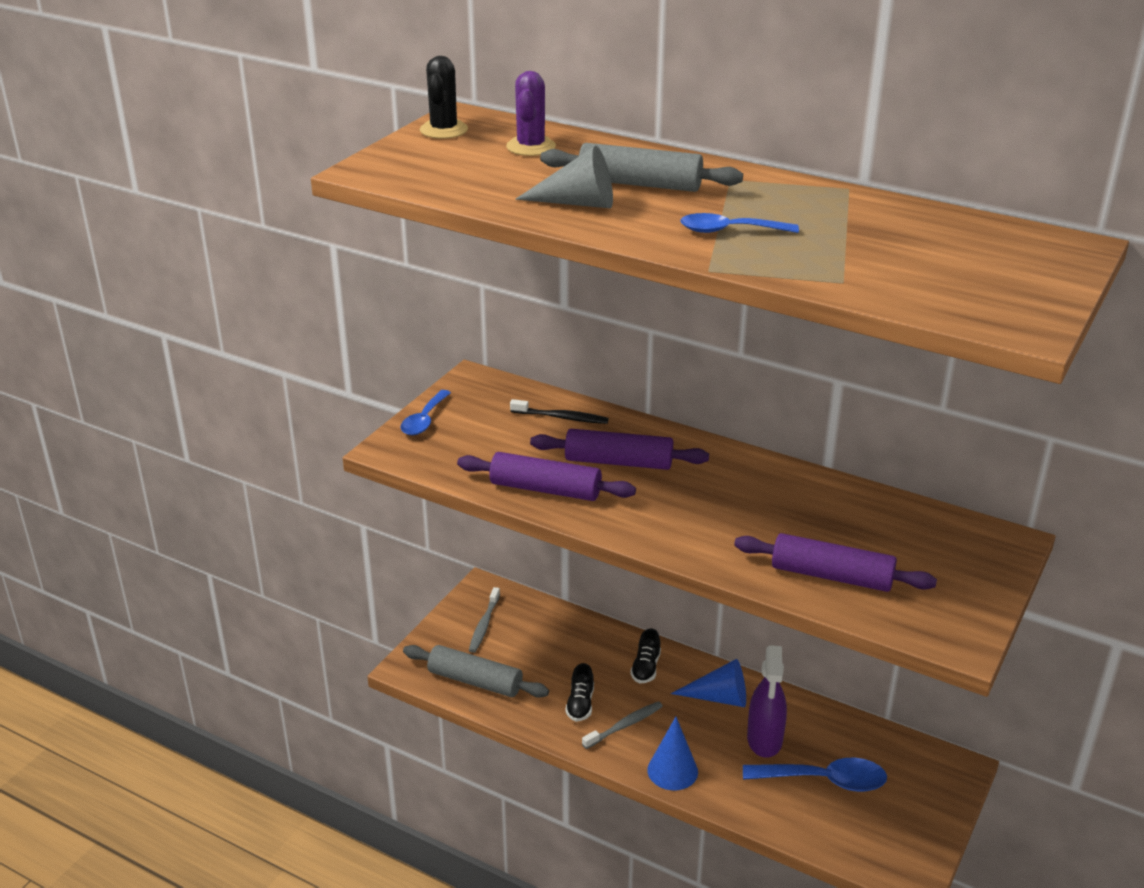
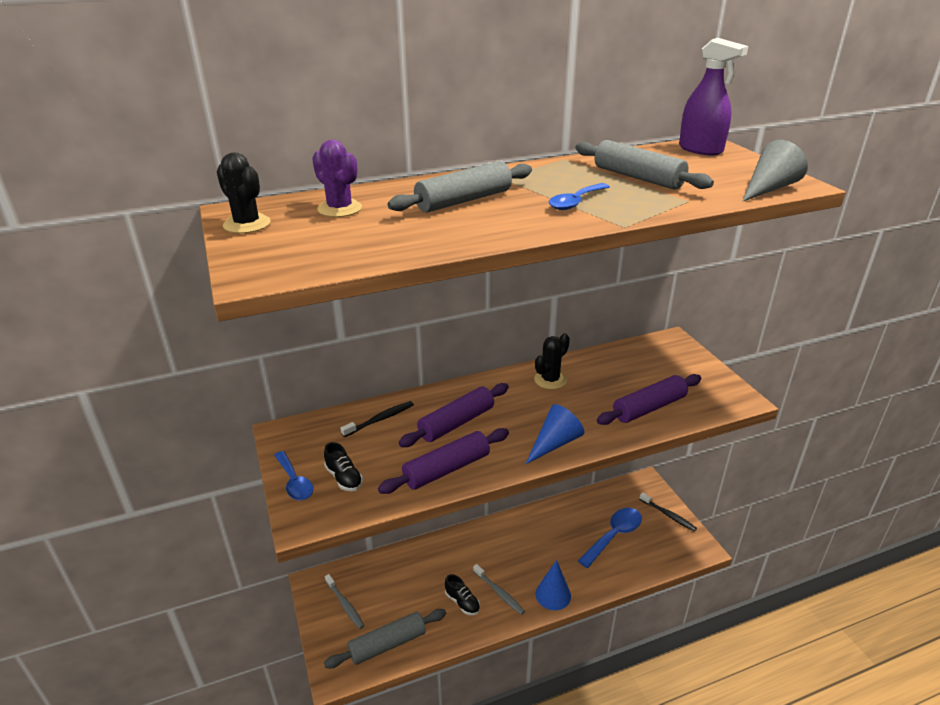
camera: 50 degrees left, 0 degrees up
(577, 203) = (459, 226): grey cone -> grey cone (768, 189)
(624, 725) = (499, 592): grey toothbrush -> grey toothbrush turned 135 degrees clockwise
(646, 668) = (465, 551): black shoe -> black shoe (344, 478)
(719, 697) = (518, 535): blue cone -> blue cone (555, 443)
(764, 739) = (565, 539): purple spray bottle -> purple spray bottle (700, 150)
(778, 486) = (550, 380): none -> black cactus
(863, 239) = (638, 177): none -> grey rolling pin
(927, 817) = (668, 515): none -> black toothbrush

